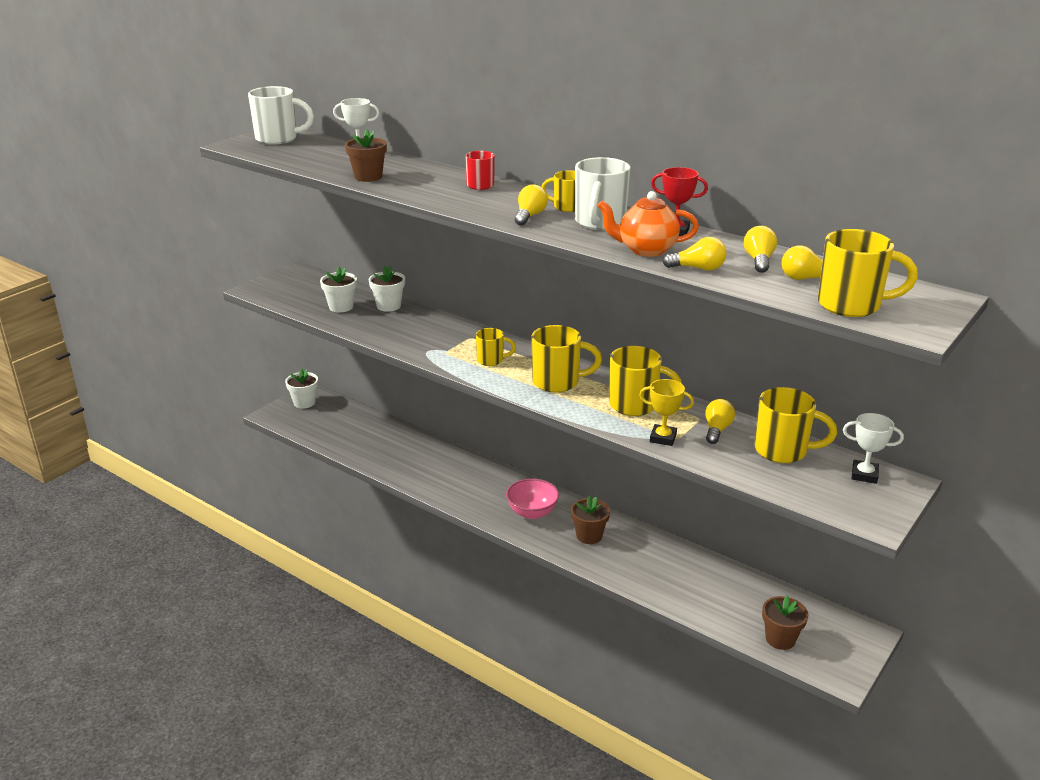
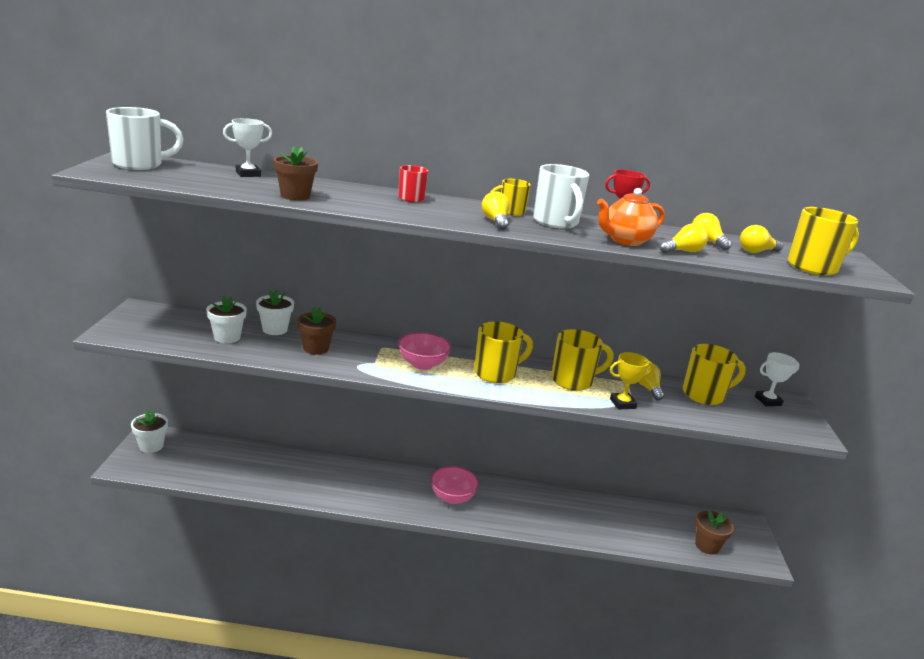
camera: 35 degrees left, 5 degrees down
(491, 360) = (422, 364): yellow mug -> pink bowl
(589, 536) = (512, 505): brown flower pot -> brown flower pot (316, 348)

